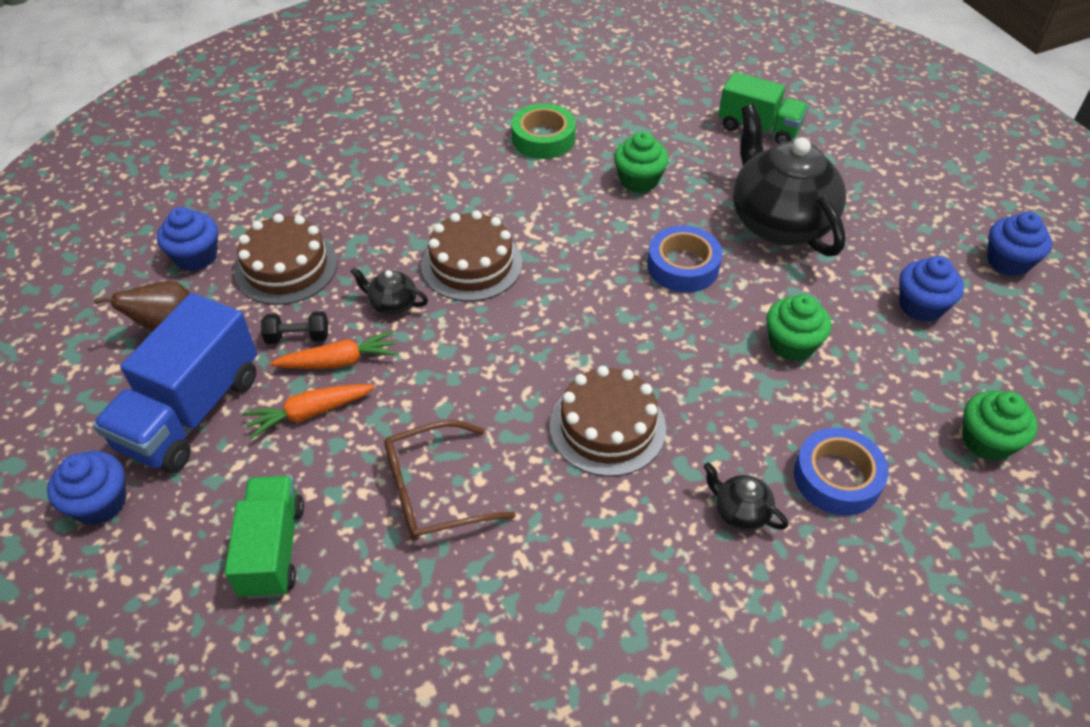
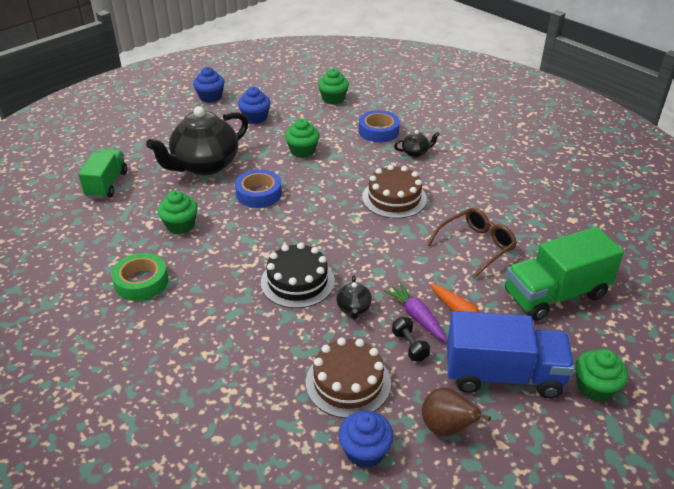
camera: 110 degrees left, 10 degrees down
(100, 503) = (595, 387): blue cupcake -> green cupcake
(273, 549) = (555, 294): green truck -> green truck, size x1.51
(339, 361) = (416, 316): orange carrot -> purple carrot
(434, 492) = (476, 246): brown glasses -> brown glasses turned 90 degrees counterclockwise
(471, 264) = (297, 281): brown cake -> black cake
(740, 512) = (415, 153): black teapot -> black teapot turned 120 degrees counterclockwise

